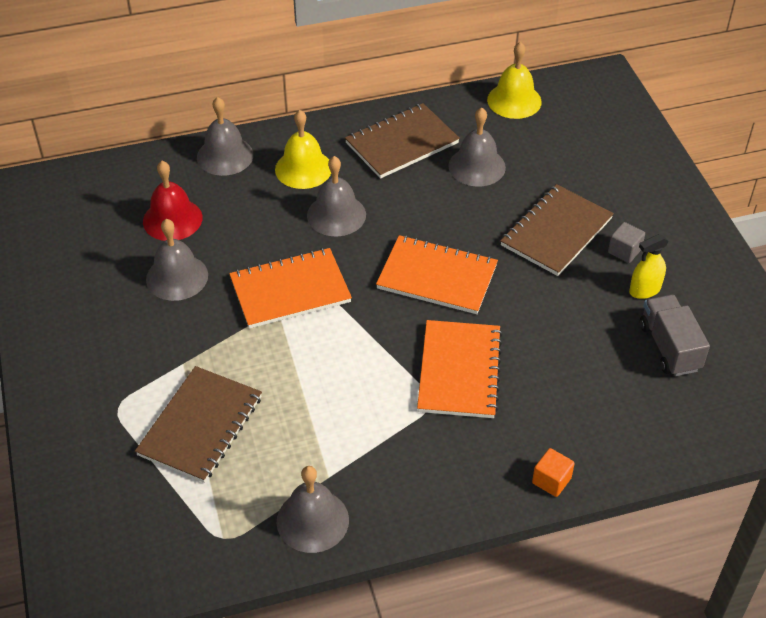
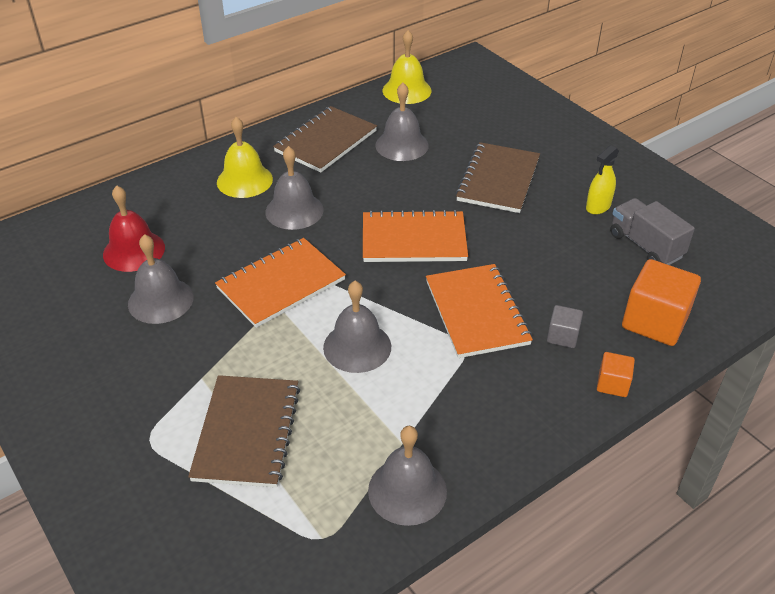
camera: 20 degrees left, 5 degrees down
(225, 156) = (163, 186): grey bell -> grey bell (357, 347)
(624, 251) = (563, 181): grey cube -> grey cube (562, 336)
(630, 430) = (655, 321): none -> orange cube

